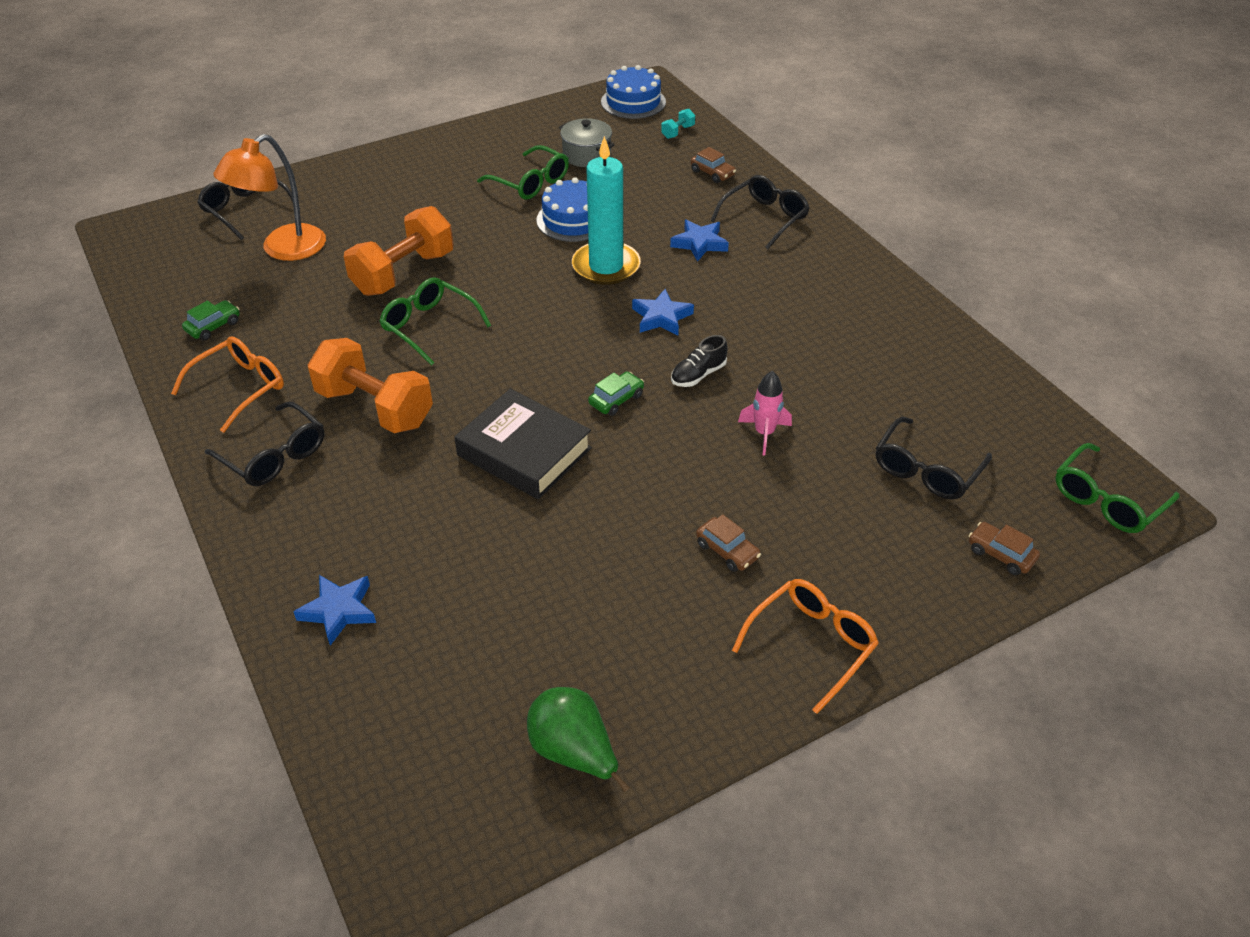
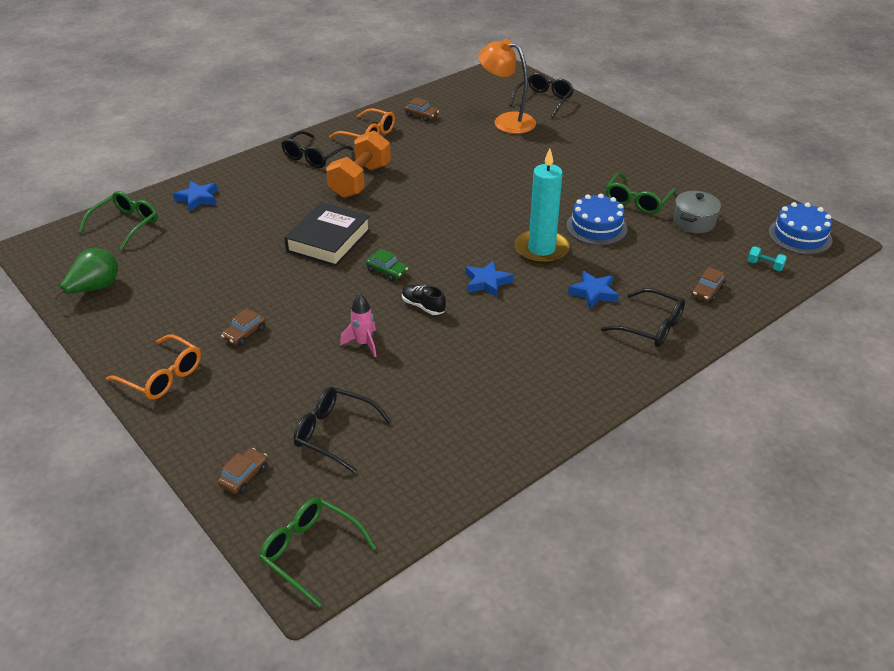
camera: 80 degrees right, 5 degrees down
(213, 326) = (421, 115): green car -> brown car
(403, 273) = (498, 167): orange dumbbell -> none
(429, 326) = (444, 186): green glasses -> green glasses (126, 225)

